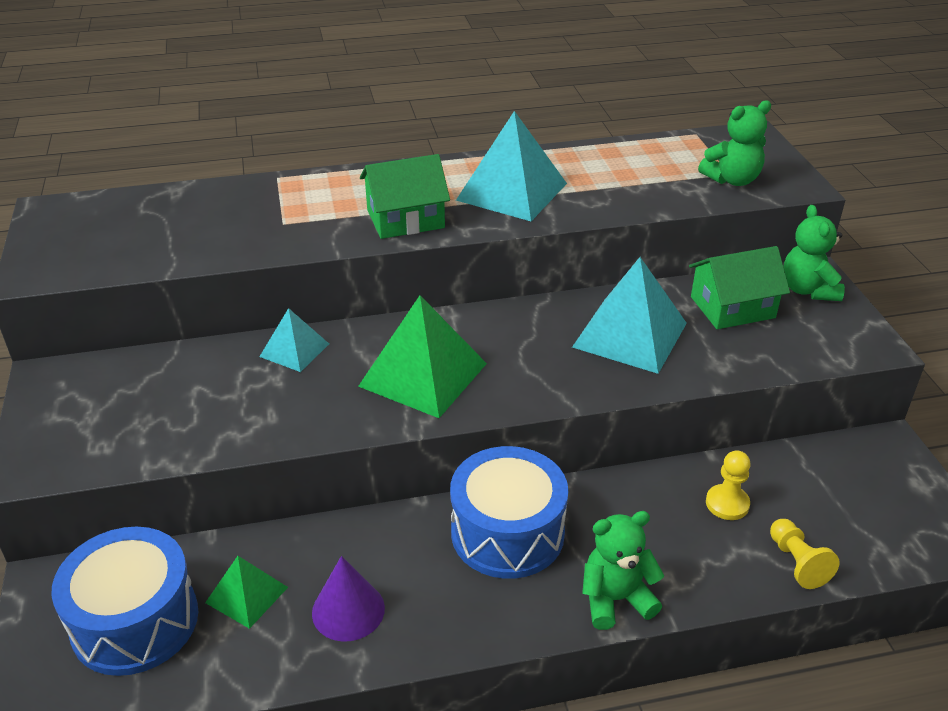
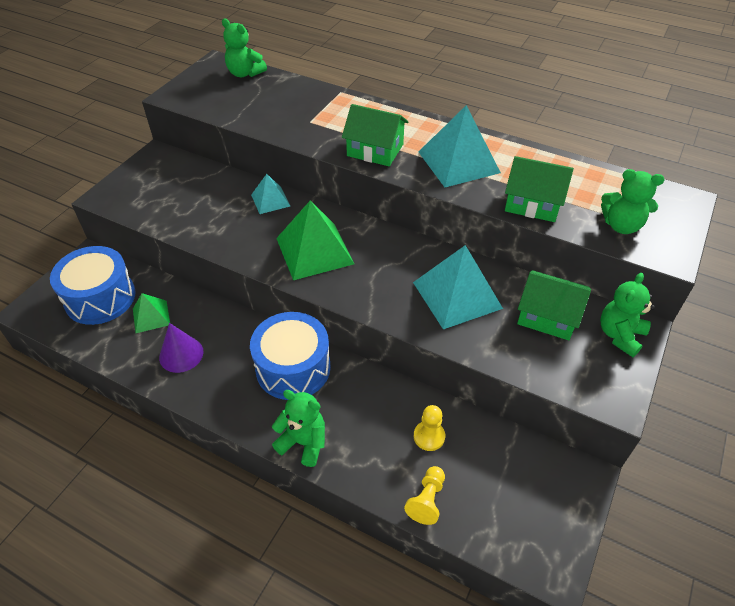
camera: 40 degrees right, 10 degrees up
(112, 206) = (245, 73): none -> green teddy bear
(634, 196) = (533, 203): none -> green house

